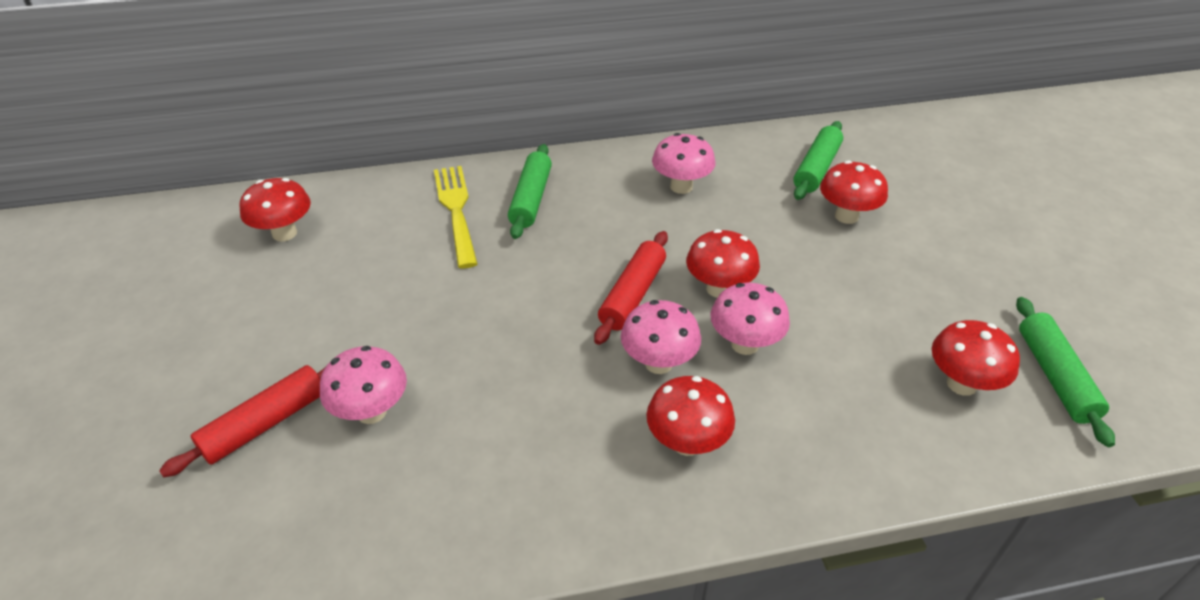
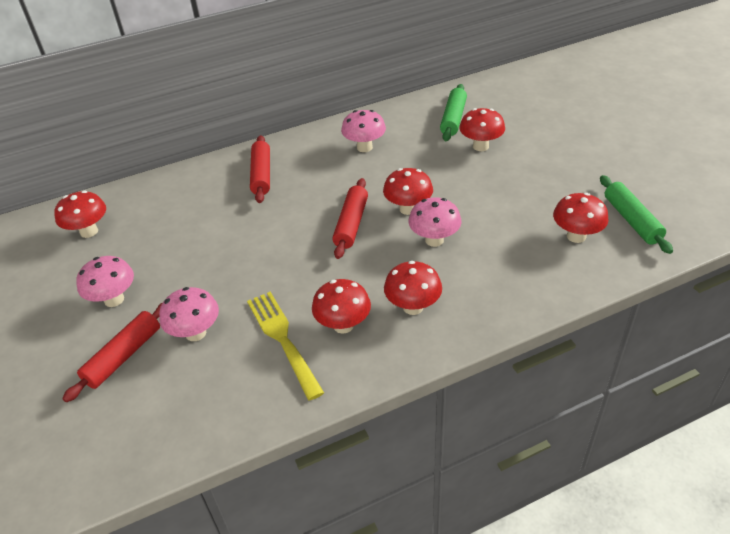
camera: 10 degrees left, 0 degrees up
(456, 210) = (210, 192): yellow fork -> yellow fork (283, 339)
(531, 199) = (261, 175): green rolling pin -> red rolling pin
(578, 448) = (343, 325): none -> red mushroom
(658, 363) = (381, 263): pink mushroom -> pink mushroom (114, 299)

